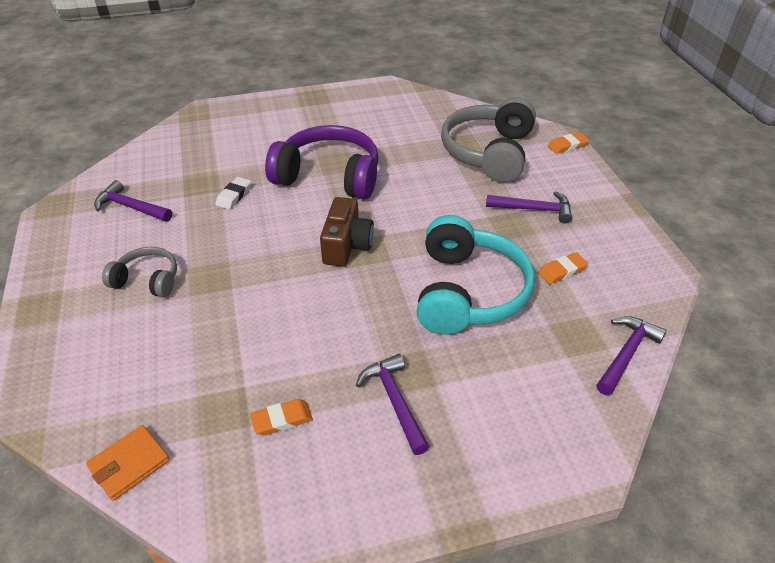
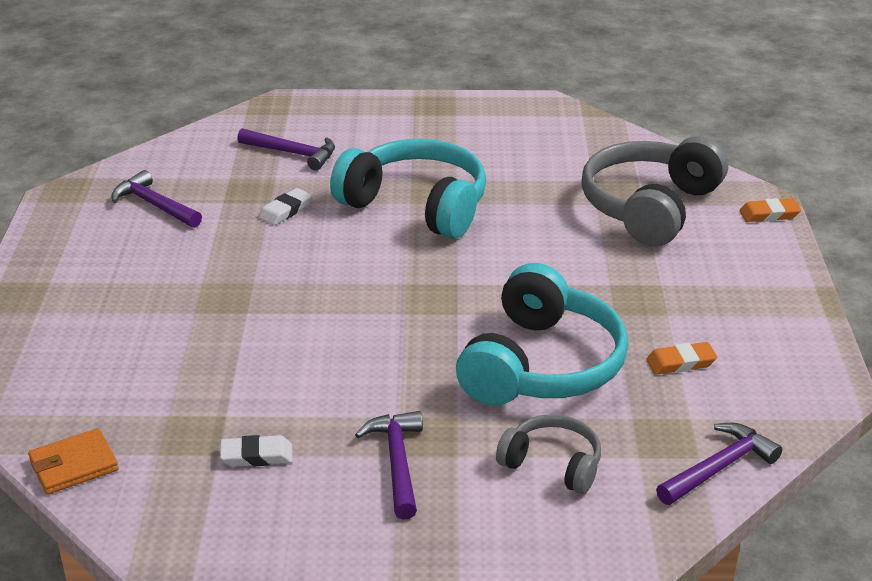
camera: 15 degrees right, 10 degrees down
(147, 280) = (150, 288): grey headphones -> grey headphones (552, 464)
(282, 420) = (257, 456): orange eraser -> white eraser
(329, 176) = (417, 205): purple headphones -> turquoise headphones
(346, 246) = (407, 289): brown camera -> none
(534, 209) = (679, 286): purple hammer -> purple hammer (293, 153)

